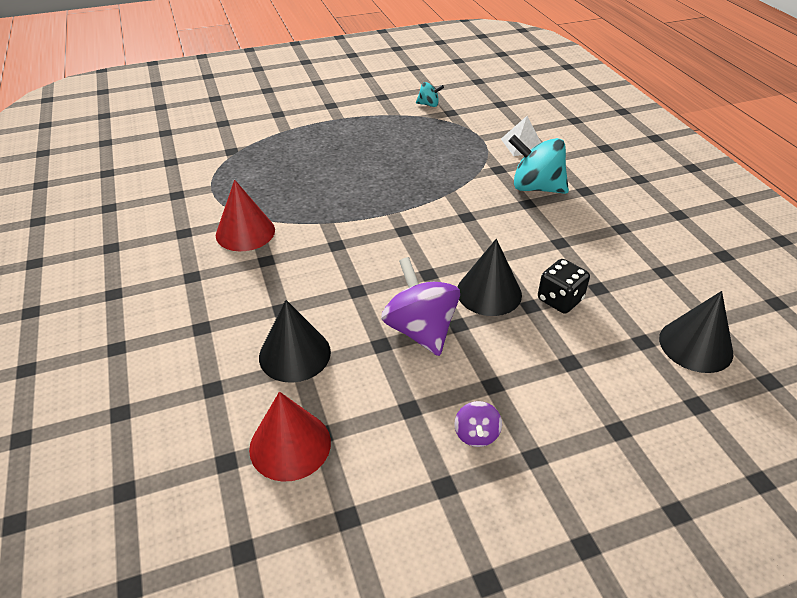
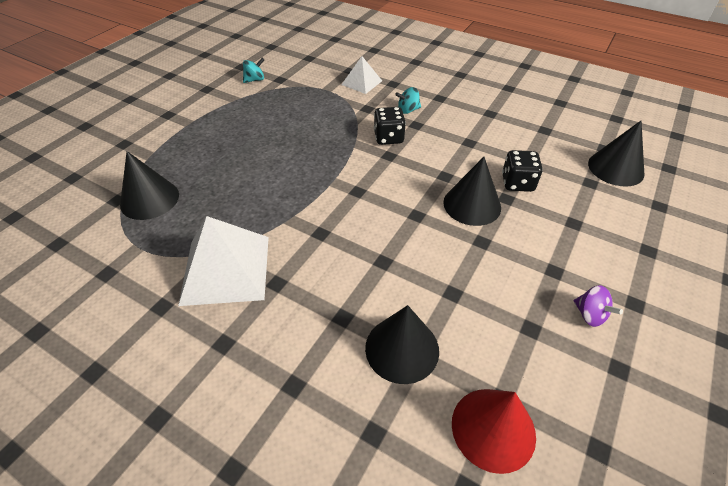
camera: 40 degrees left, 5 degrees up
(245, 232) = (225, 269): red cone -> white pyramid
(251, 160) = (149, 199): none -> black cone
(420, 330) = (464, 262): purple spinning top -> none
(485, 202) = (388, 138): none -> black dice
(536, 187) = (408, 110): turquoise spinning top -> turquoise spinning top, size x0.50

